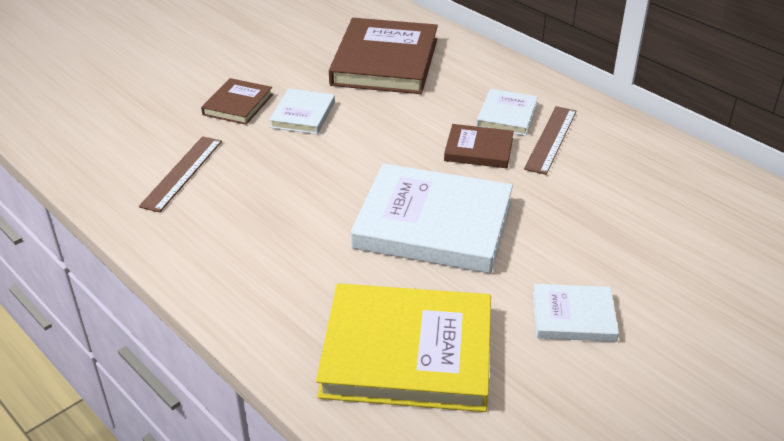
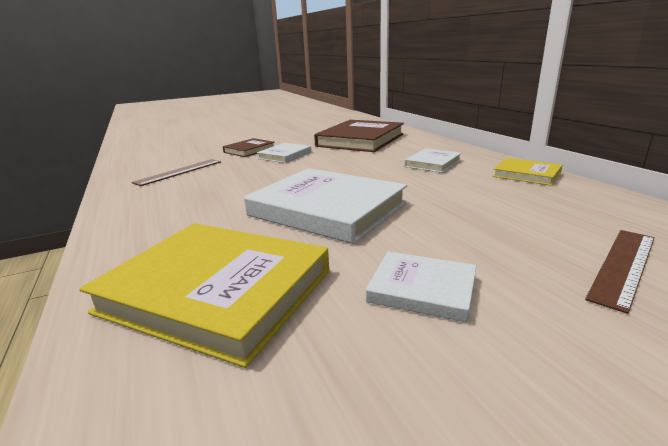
camera: 20 degrees right, 15 degrees down
(478, 150) = (398, 176): brown book -> none
(551, 139) = (463, 175): brown ruler -> brown ruler (623, 266)
(616, 129) = (526, 174): none -> yellow book

